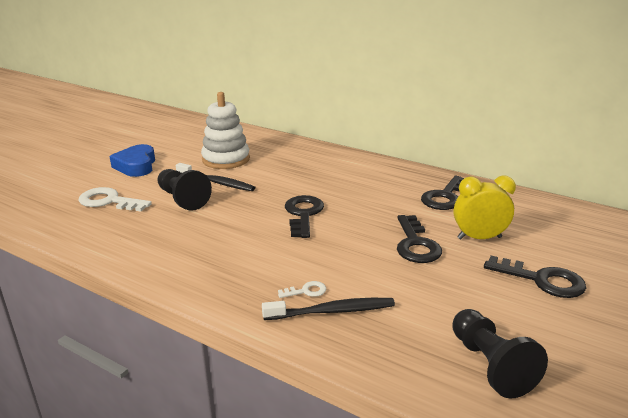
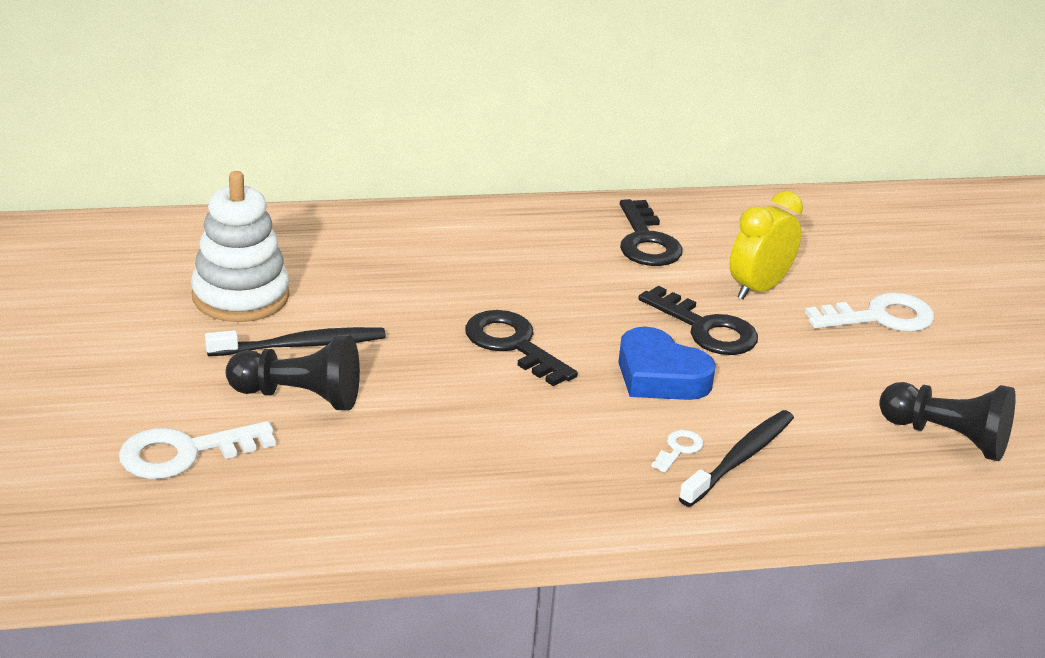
camera: 45 degrees left, 5 degrees up
(136, 166) = (101, 371): blue heart -> blue heart (660, 376)
(542, 280) = (880, 317): black key -> white key

